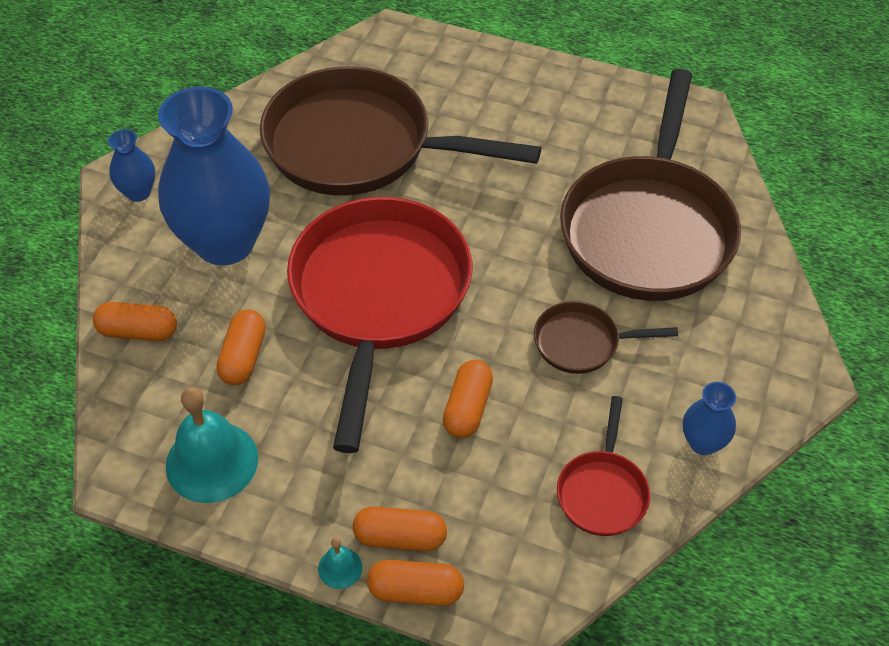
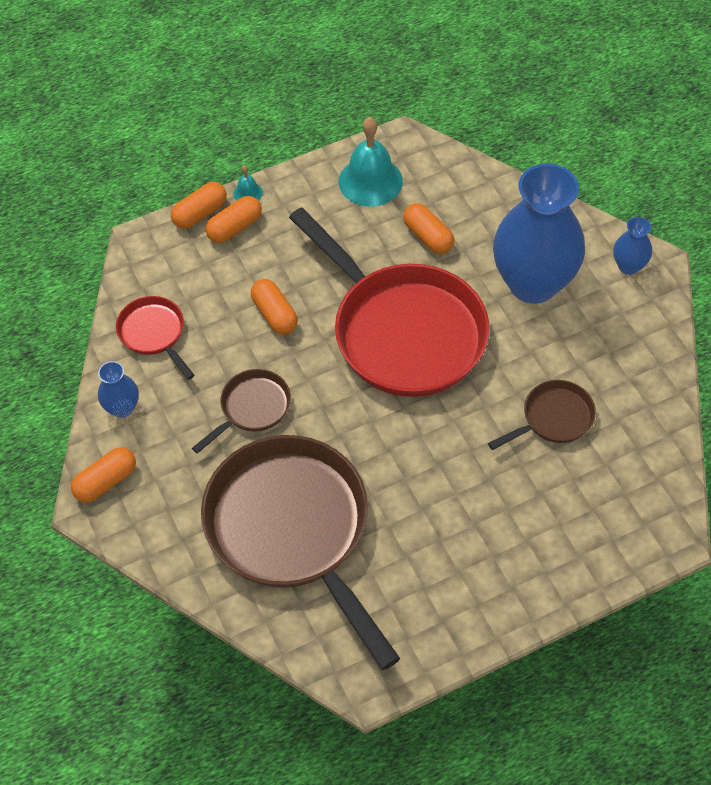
camera: 135 degrees right, 5 degrees up
(138, 332) = (500, 201): orange capsule -> orange capsule (106, 481)
(359, 145) = (553, 418): brown pan -> brown pan, size x0.45

